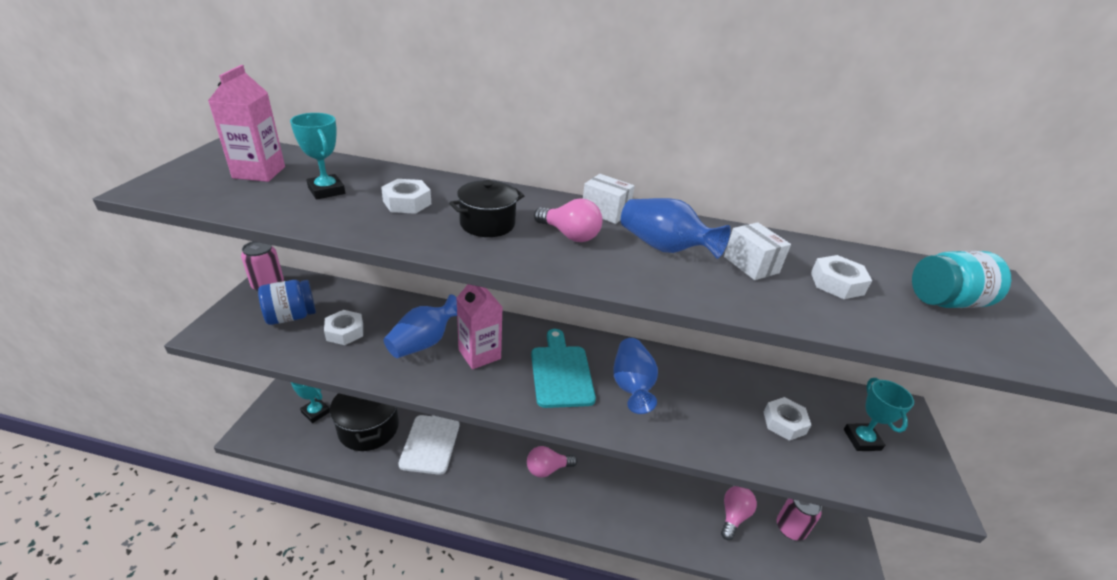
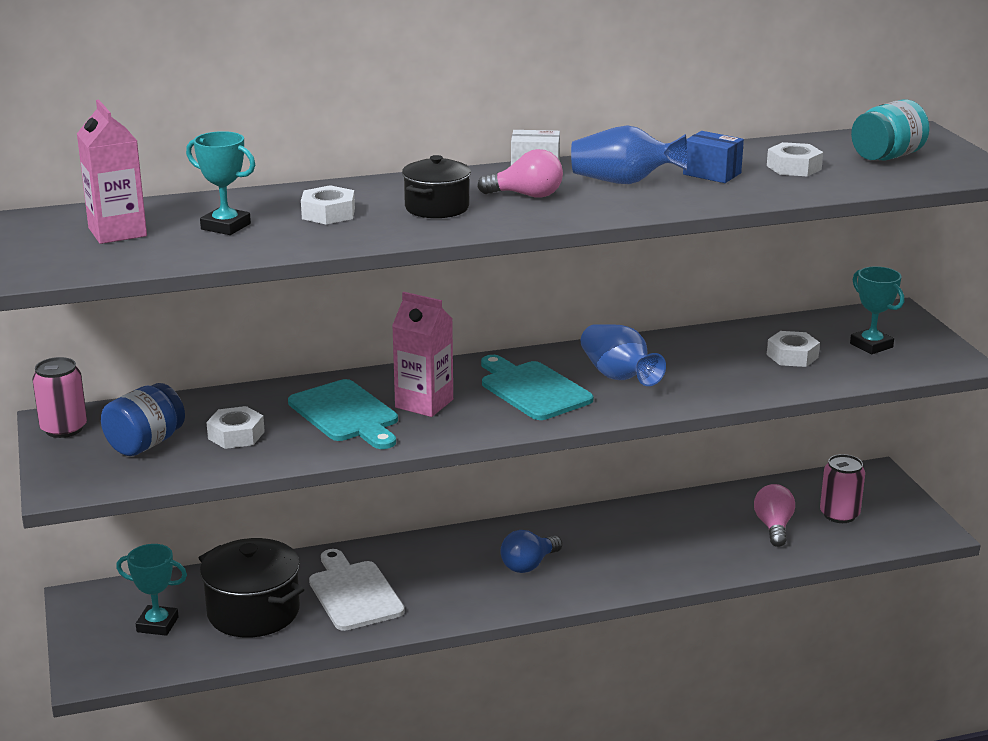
camera: 25 degrees left, 10 degrees down
(424, 342) = (346, 414): blue vase -> turquoise cutting board
(547, 469) = (529, 565): pink light bulb -> blue light bulb
(751, 265) = (712, 174): white box -> blue box

